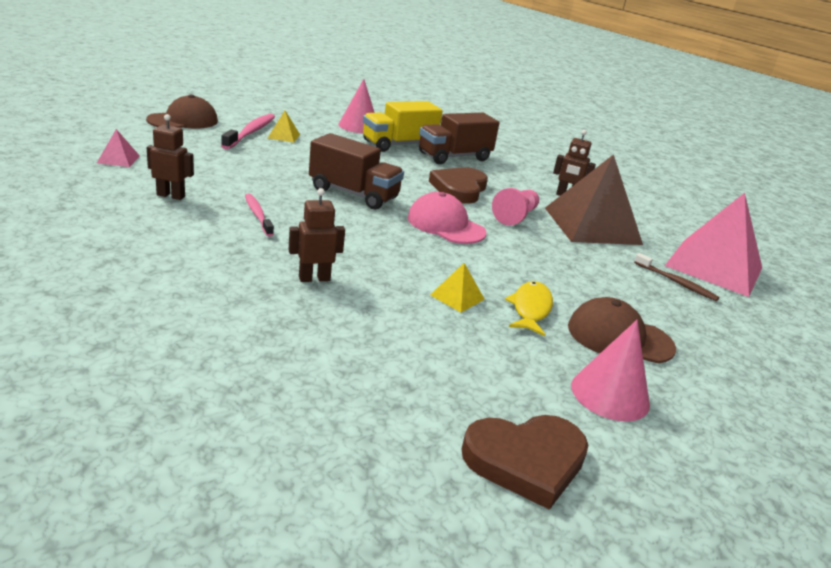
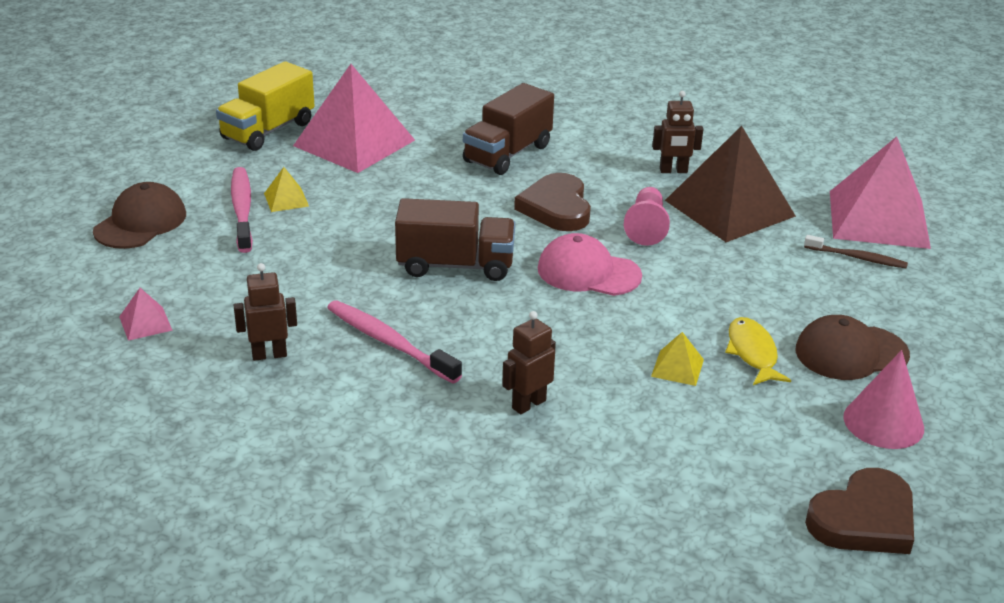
camera: 20 degrees left, 5 degrees up
(258, 215) = (389, 342): pink toothbrush -> pink toothbrush, size x1.56
(359, 126) = (354, 143): pink cone -> pink pyramid
(399, 145) = (429, 158): yellow truck -> yellow truck (268, 131)

